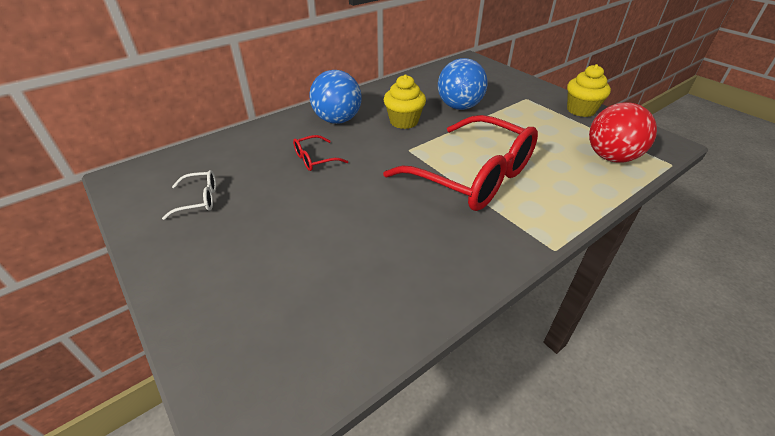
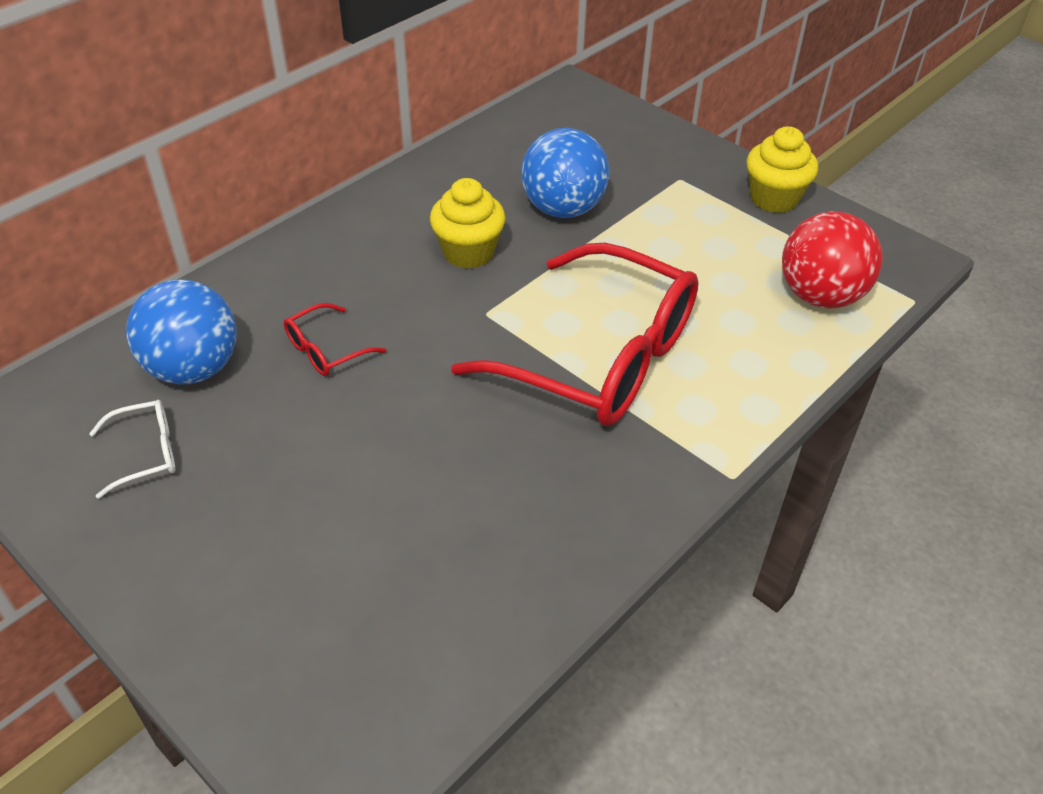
camera: 10 degrees left, 5 degrees up
(337, 120) = (347, 260): blue ball -> blue ball (193, 368)

